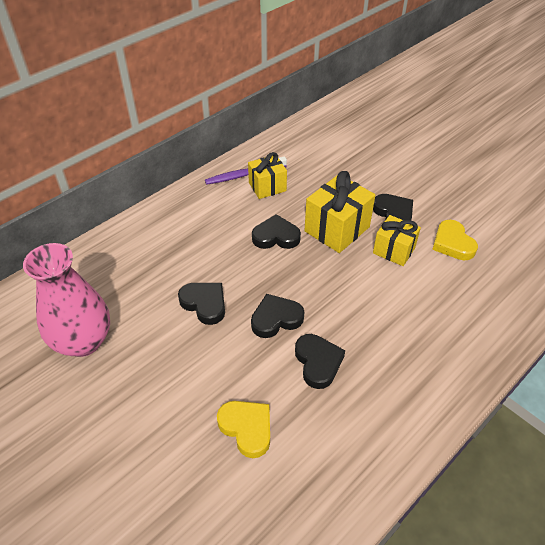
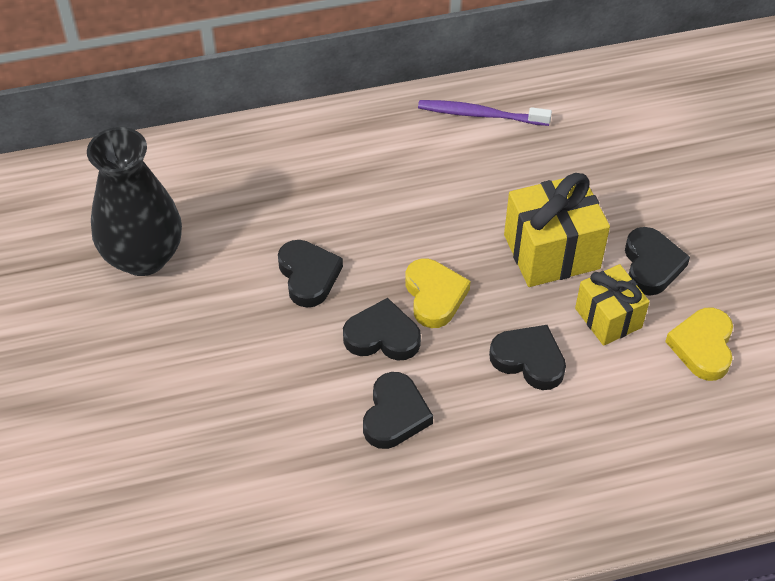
camera: 30 degrees right, 5 degrees up
(83, 341) = (143, 256): pink vase -> black vase
(247, 428) = (259, 448): yellow heart -> yellow heart (434, 296)
(267, 187) = (500, 147): yellow gift -> none
(276, 236) = (460, 226): black heart -> black heart (529, 360)

